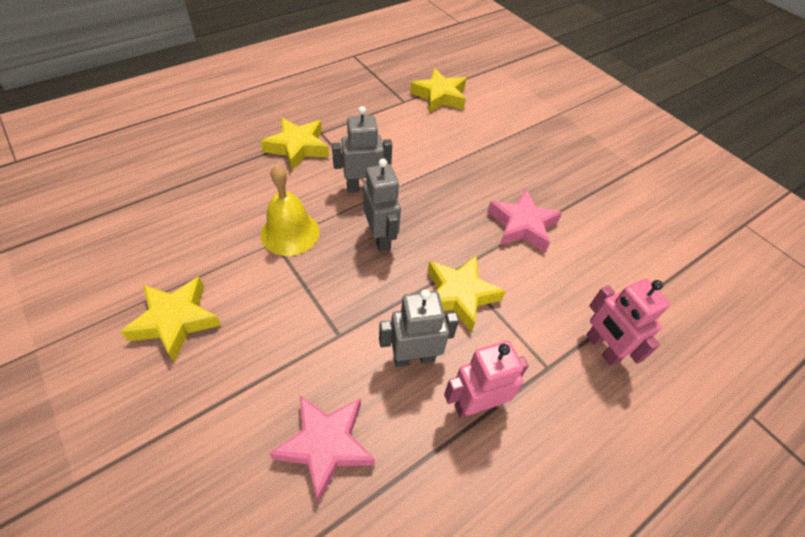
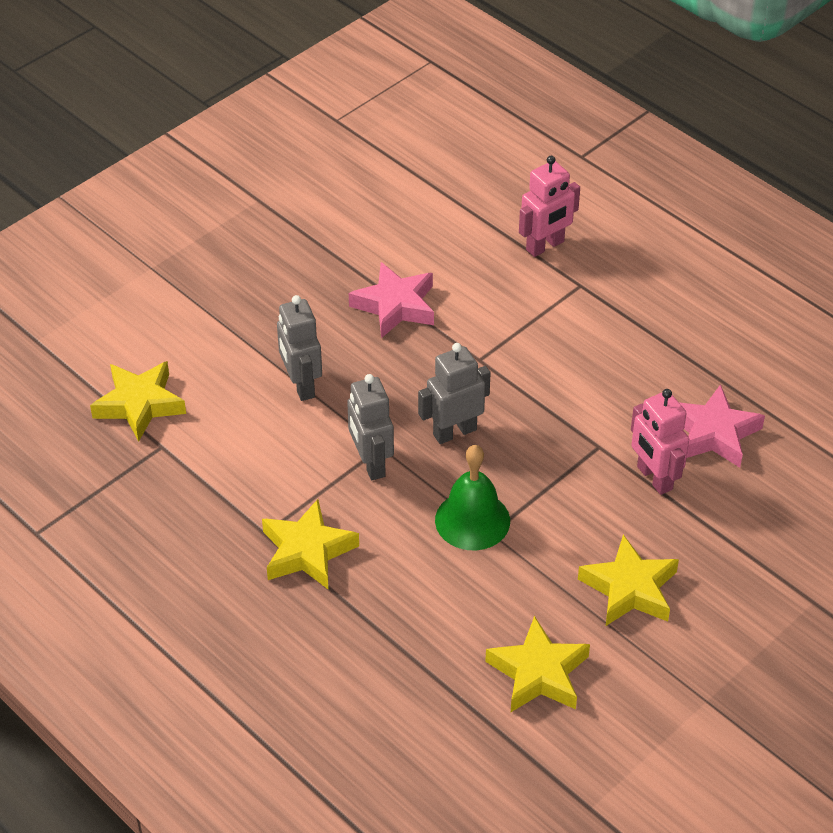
camera: 95 degrees left, 5 degrees down
(290, 233) = (472, 520): yellow bell -> green bell
(414, 357) = (604, 383): grey robot -> grey robot (301, 385)
(459, 295) = (516, 354): yellow star -> yellow star (538, 673)
(475, 404) = (637, 334): pink robot -> pink robot (654, 478)

